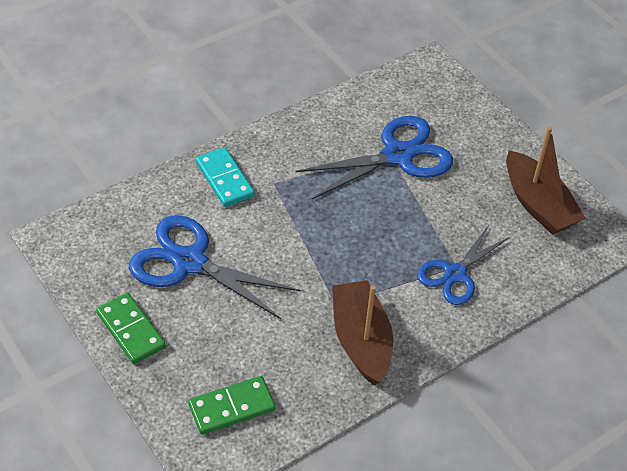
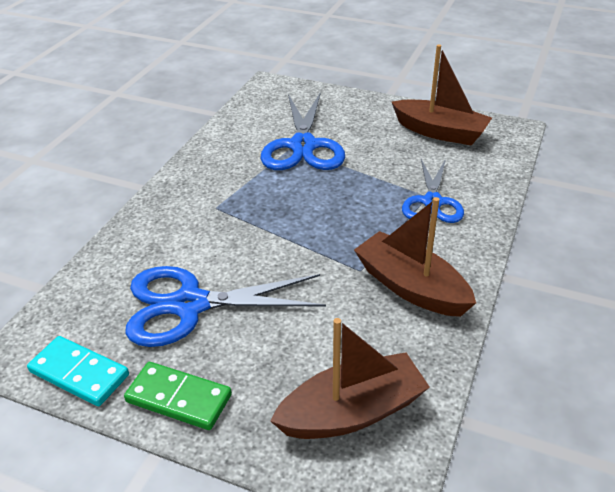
camera: 30 degrees left, 10 degrees down
(225, 179) = (166, 224): turquoise domino -> turquoise domino (79, 373)
(232, 407) = (352, 412): green domino -> brown boat
(398, 155) = (303, 146): blue scissors -> blue scissors turned 150 degrees clockwise

